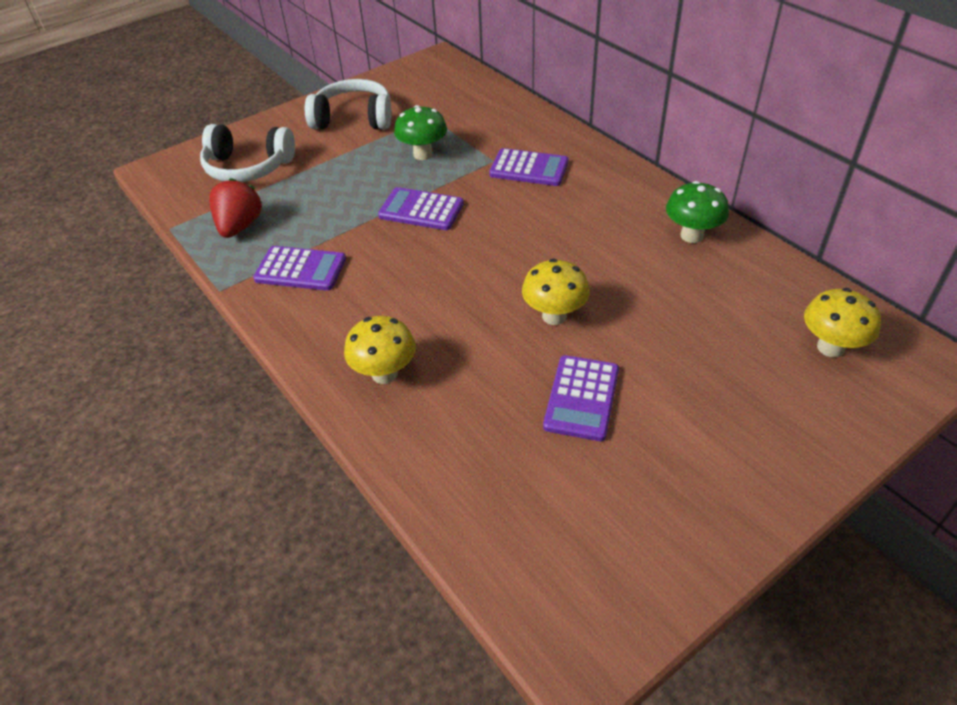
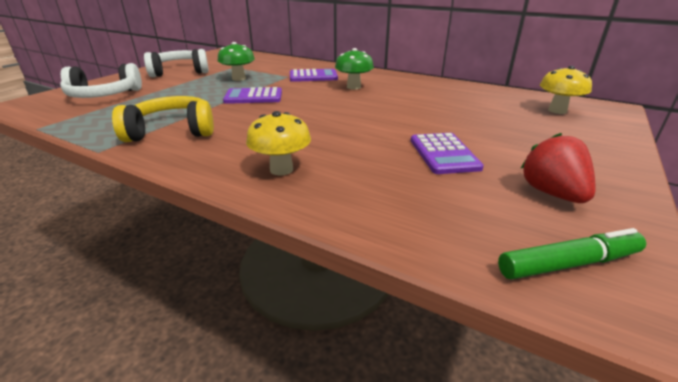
camera: 25 degrees left, 15 degrees down
(240, 226) = (106, 119): red strawberry -> red strawberry (552, 193)
(300, 269) = (172, 131): purple calculator -> yellow headphones
(554, 316) = (385, 123): yellow mushroom -> none
(572, 592) = (568, 264): none -> green marker
(691, 235) = (433, 86): green mushroom -> green mushroom (353, 87)

